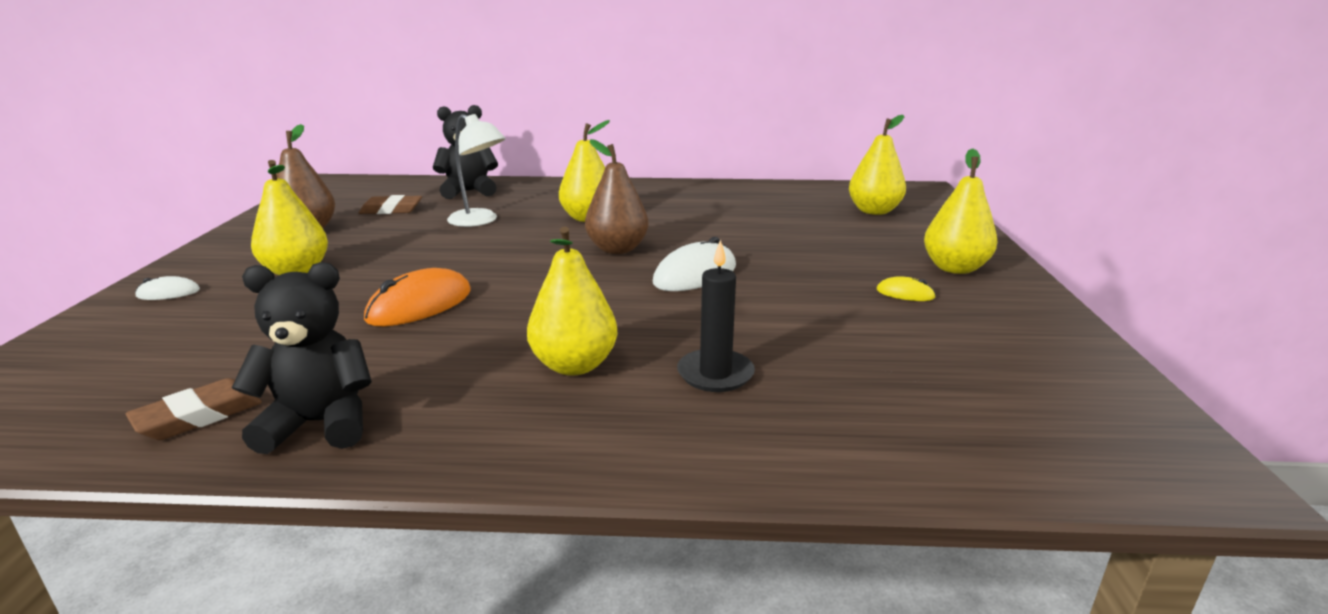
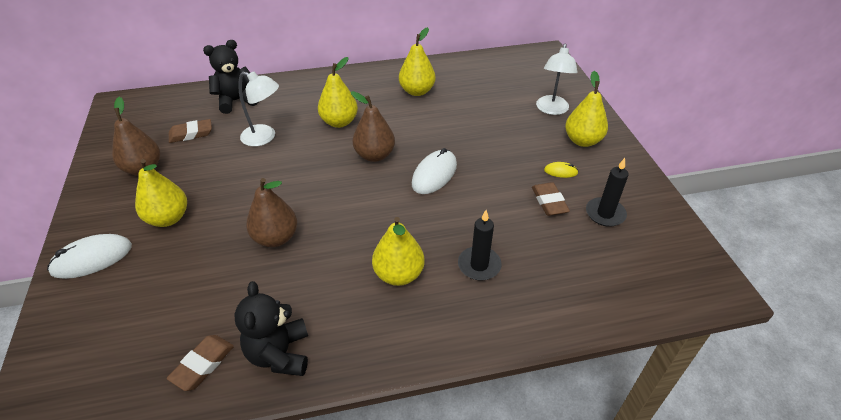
camera: 15 degrees left, 20 degrees up
(168, 293) = (92, 259): white mouse -> white mouse, size x1.96
(320, 424) = (279, 354): black teddy bear -> black teddy bear turned 75 degrees counterclockwise
(420, 305) = (276, 238): orange mouse -> brown pear
(872, 322) = (549, 202): none -> brown eraser
(874, 211) = (522, 84): yellow pear -> yellow pear (417, 91)
(912, 236) = (551, 110): none -> white lamp
(971, 346) = (605, 214): none -> black candle

